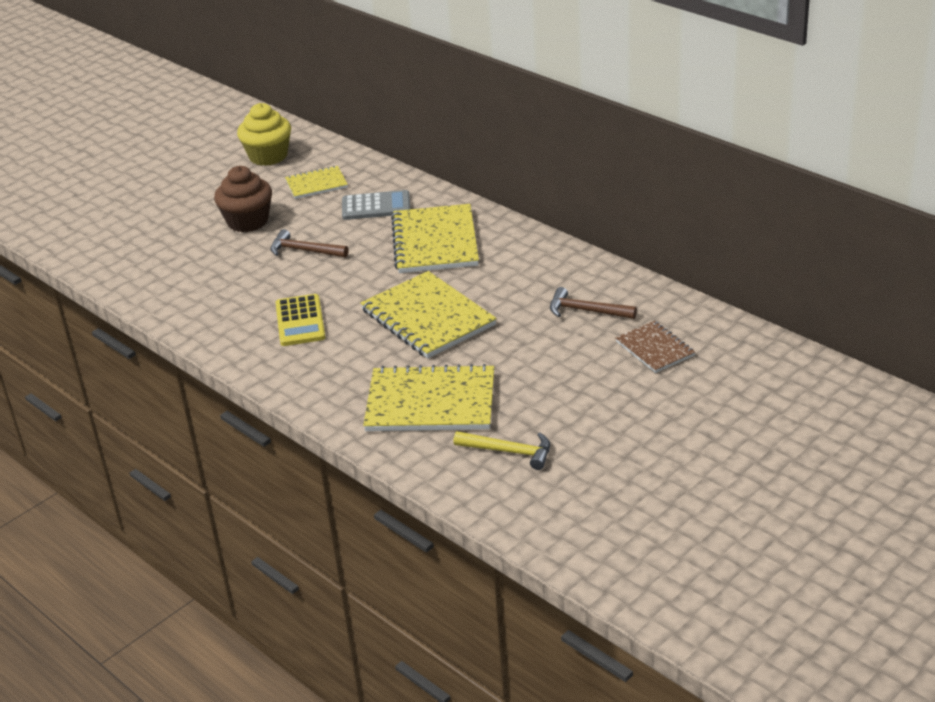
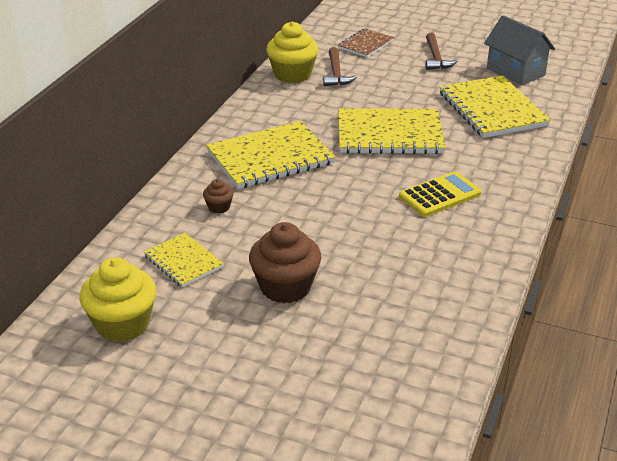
camera: 115 degrees left, 0 degrees up
(304, 251) = (324, 228): brown hammer -> brown hammer (436, 58)
(376, 206) = (219, 207): grey calculator -> brown cupcake
(428, 317) = (389, 134): yellow notebook -> yellow notebook turned 60 degrees clockwise
(509, 451) = (515, 72): yellow hammer -> grey house
(601, 281) = (292, 74): none -> yellow cupcake

